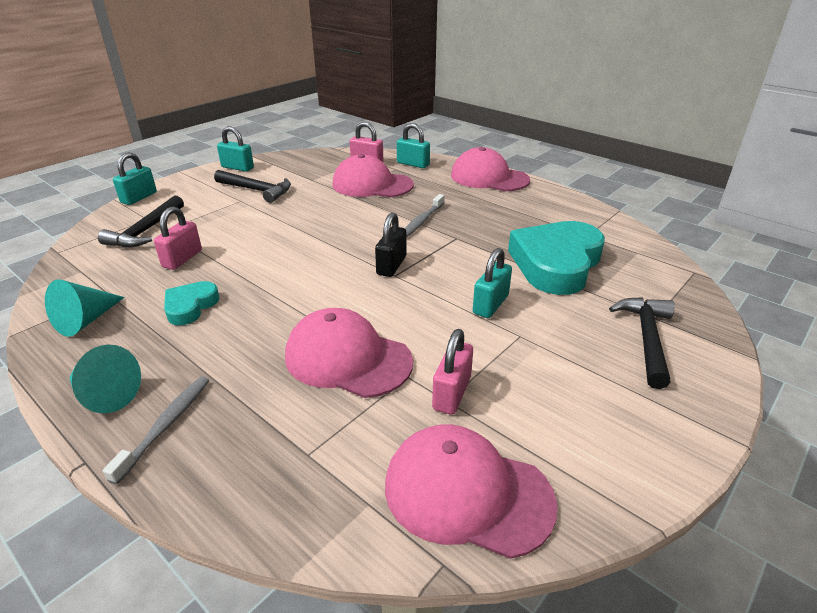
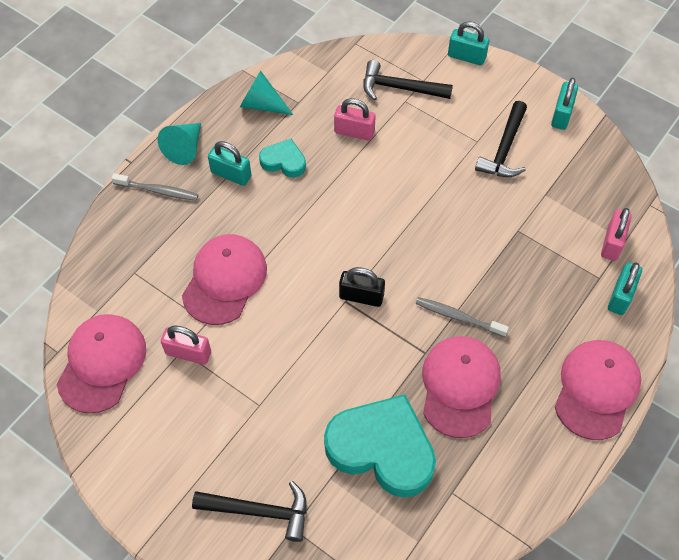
camera: 85 degrees right, 25 degrees up
(372, 185) = (544, 257): pink cap -> pink cap (460, 386)
(490, 304) = (303, 383): turquoise padlock -> turquoise padlock (231, 174)

